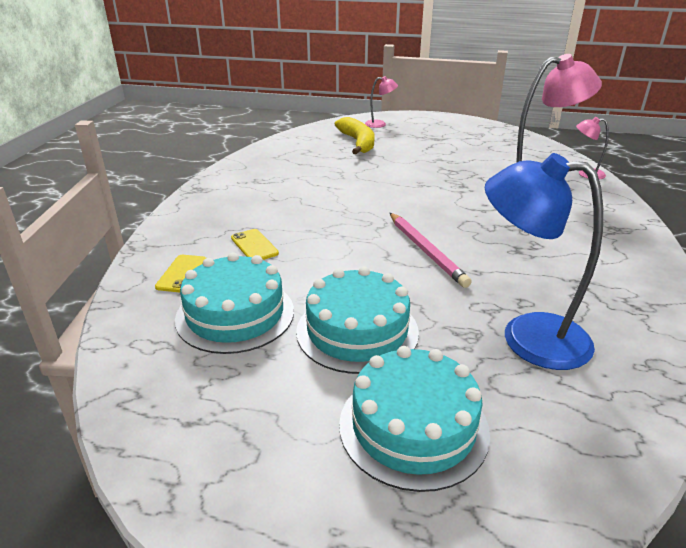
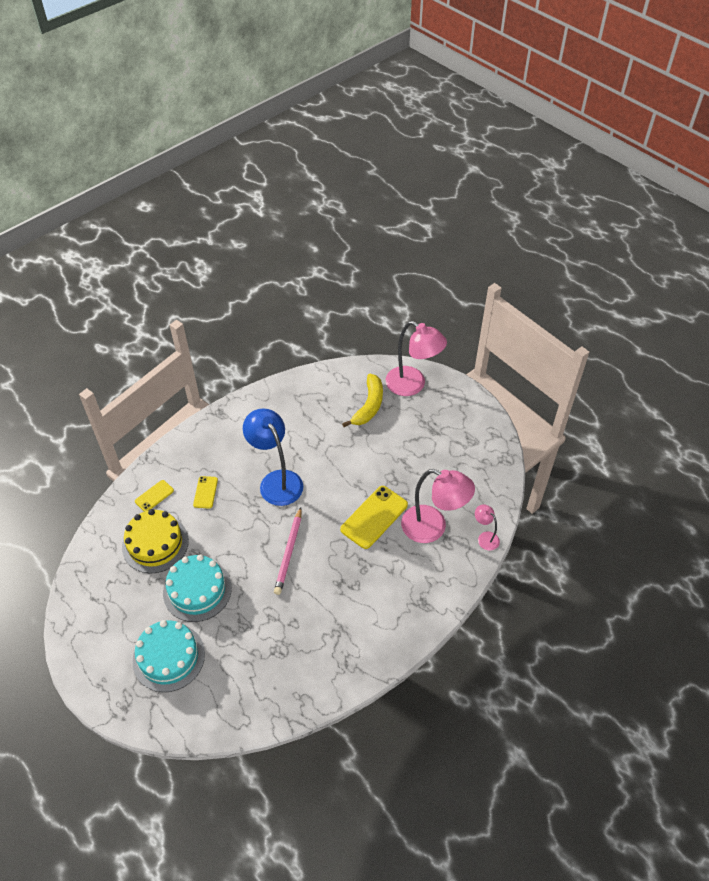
camera: 35 degrees right, 20 degrees up
(235, 314) = (155, 544): turquoise cake -> yellow cake
(380, 124) = (412, 385): pink lamp -> pink lamp, size x2.08
(472, 196) = (374, 517): none -> yellow phone
(527, 336) = (268, 644): blue lamp -> blue lamp (276, 481)

